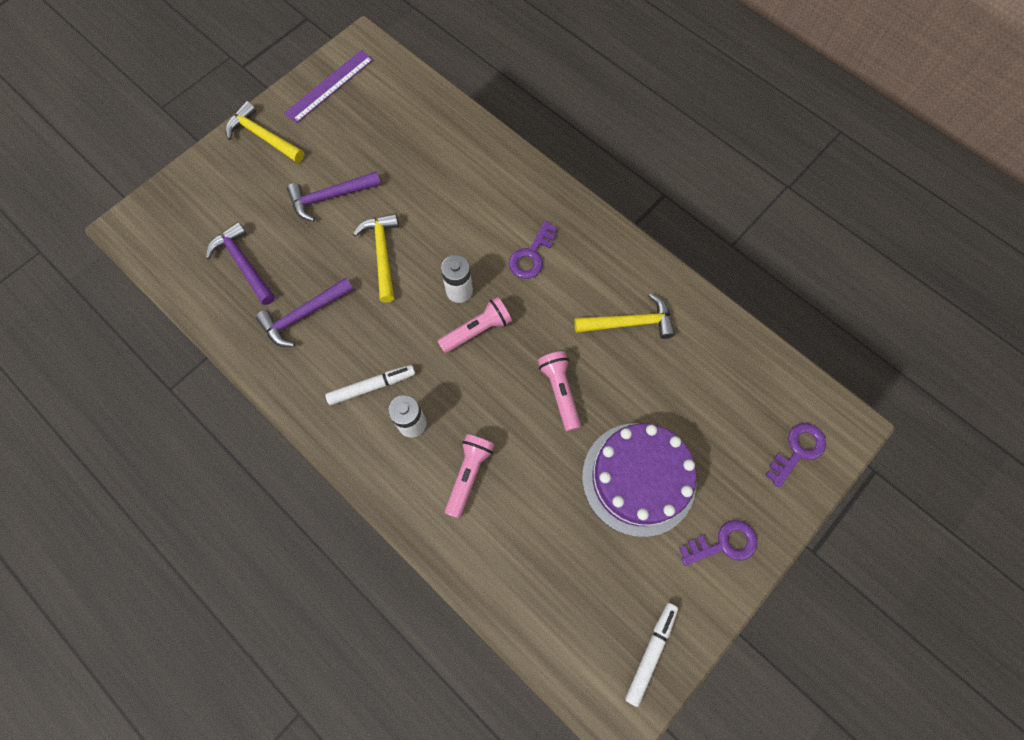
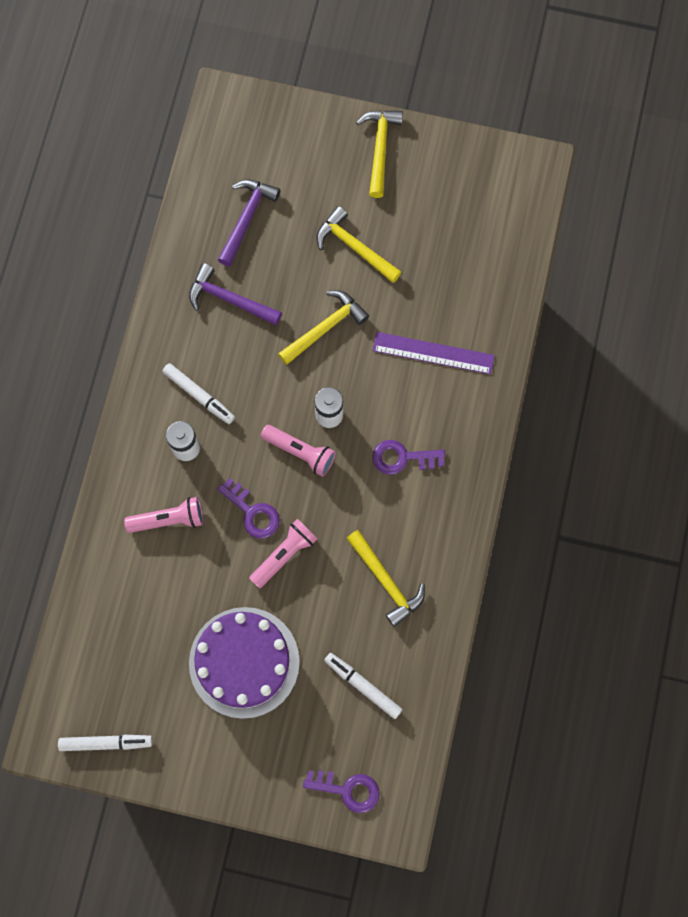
camera: 60 degrees right, 5 degrees up
(329, 86) = (471, 169): purple ruler -> purple ruler (433, 353)
(331, 197) = (355, 247): purple hammer -> yellow hammer
(711, 389) = (363, 686): none -> white marker
(723, 543) = (227, 761): purple key -> purple key (253, 512)

